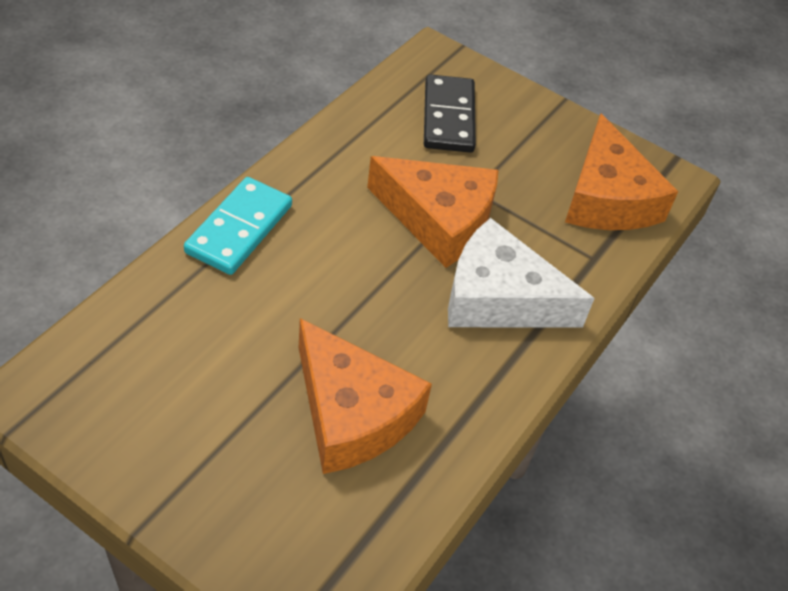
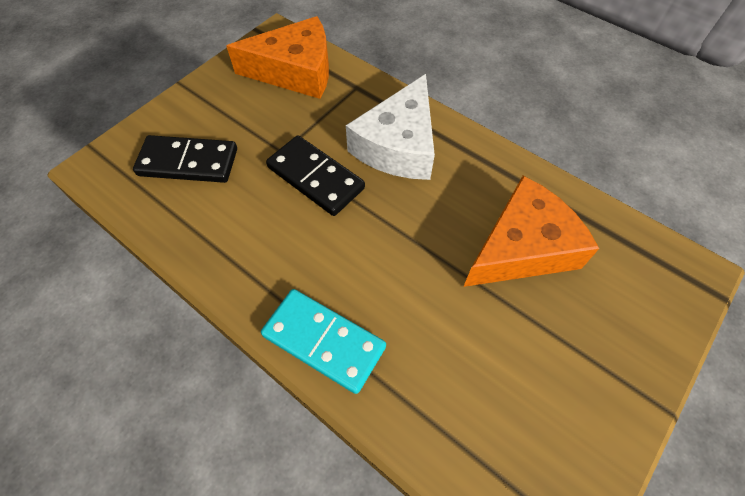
camera: 80 degrees left, 10 degrees up
(439, 219) = (315, 178): orange cheese -> black domino

